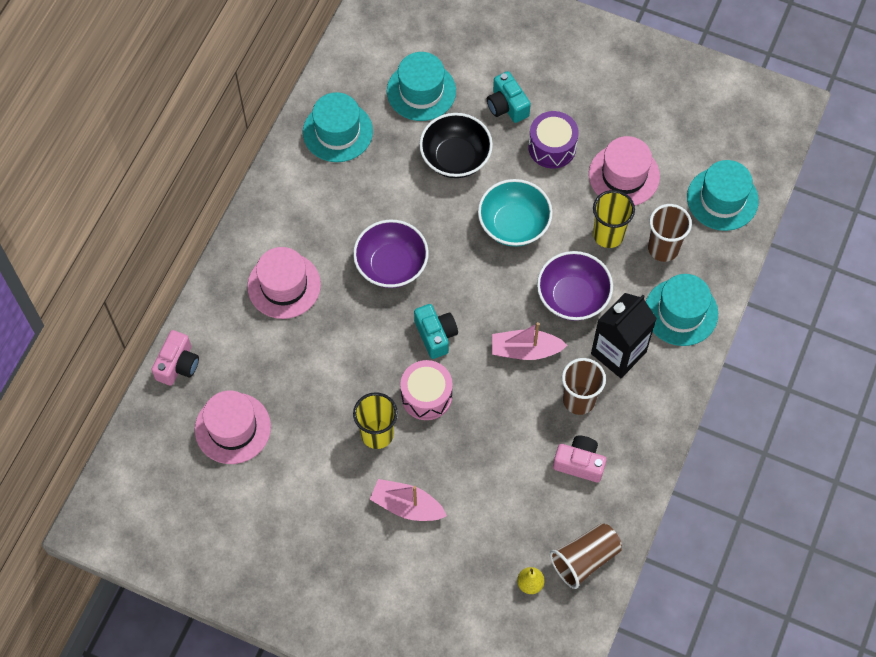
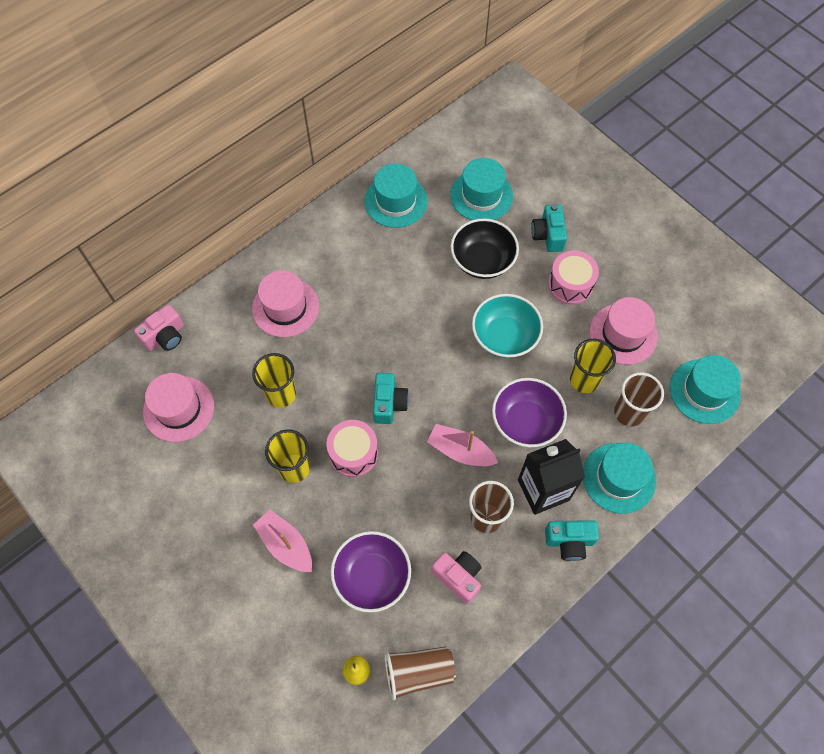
camera: 25 degrees right, 0 degrees up
(326, 371) = (281, 394): none -> yellow cup
(391, 265) = (382, 328): purple bowl -> purple bowl (372, 576)
(552, 147) = (570, 285): purple drum -> pink drum
(663, 388) = (569, 541): none -> turquoise camera

